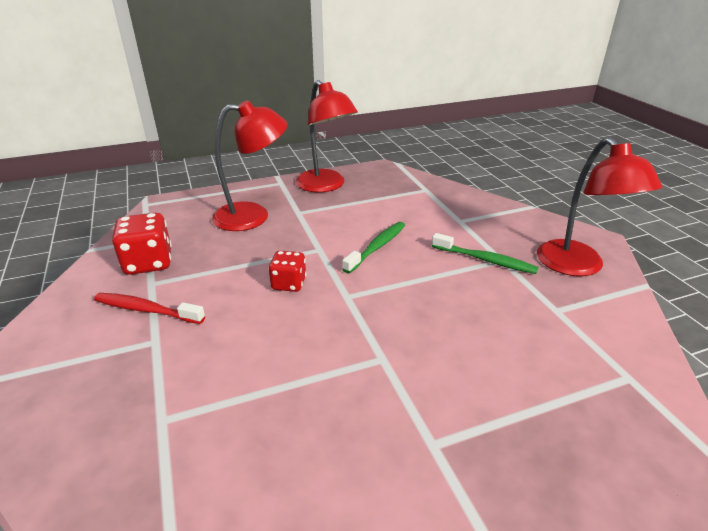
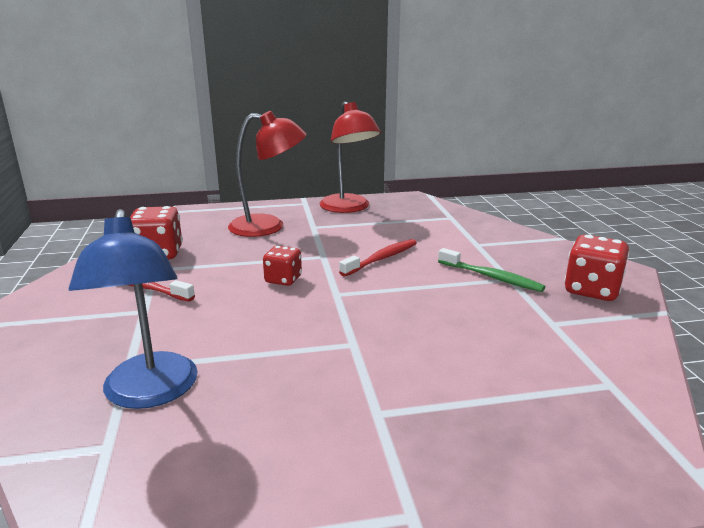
camera: 10 degrees right, 10 degrees down
(195, 453) = (150, 393): none -> blue lamp
(377, 247) = (382, 258): green toothbrush -> red toothbrush
(578, 266) = (592, 290): red lamp -> red dice

